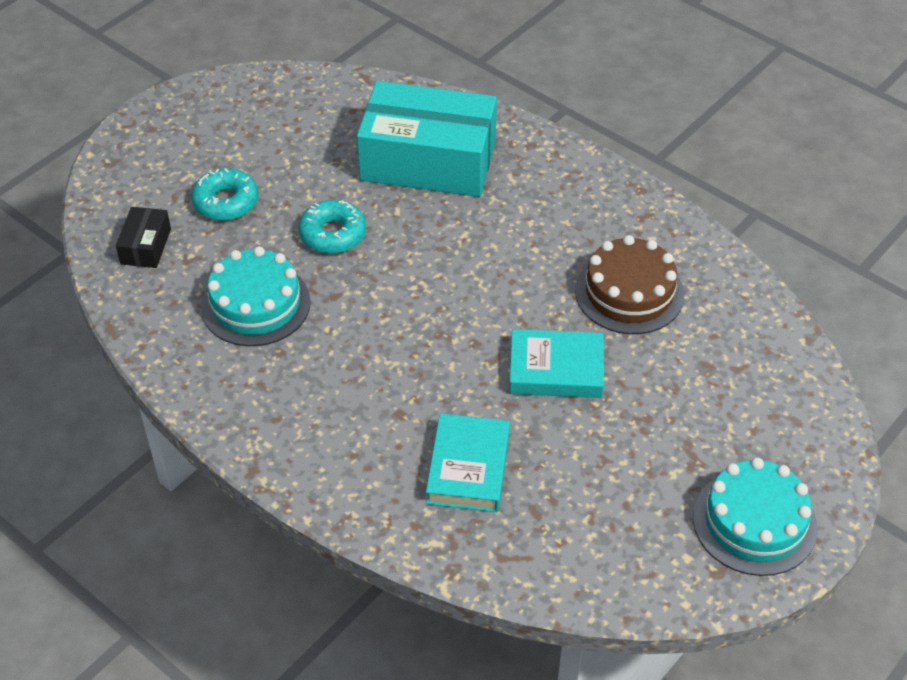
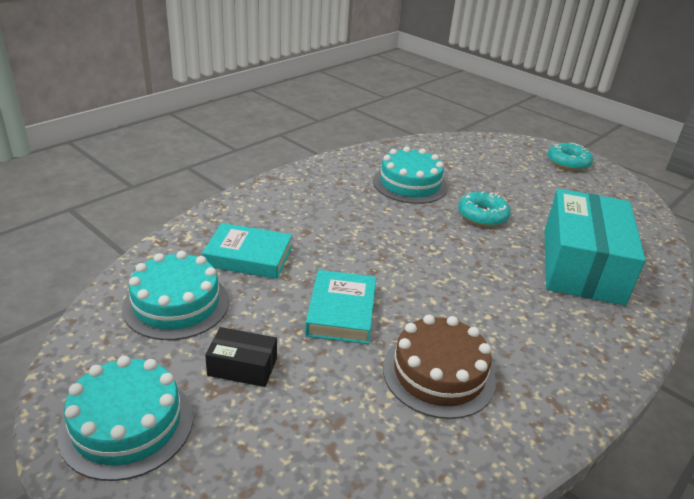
camera: 90 degrees right, 15 degrees down
(146, 246) = (456, 152): black box -> black box (242, 367)
(226, 202) = (503, 178): turquoise donut -> turquoise donut (568, 163)
(576, 523) = (176, 304): none -> turquoise cake

